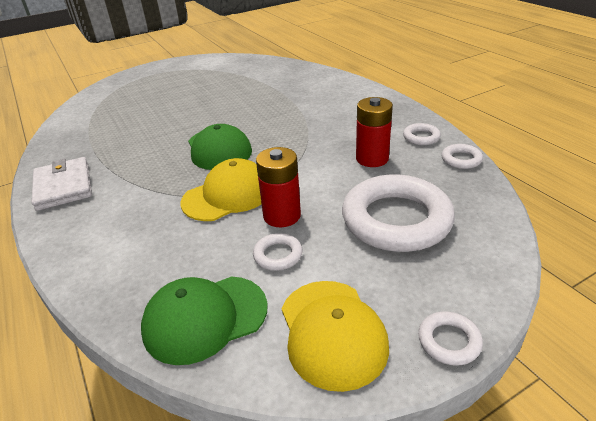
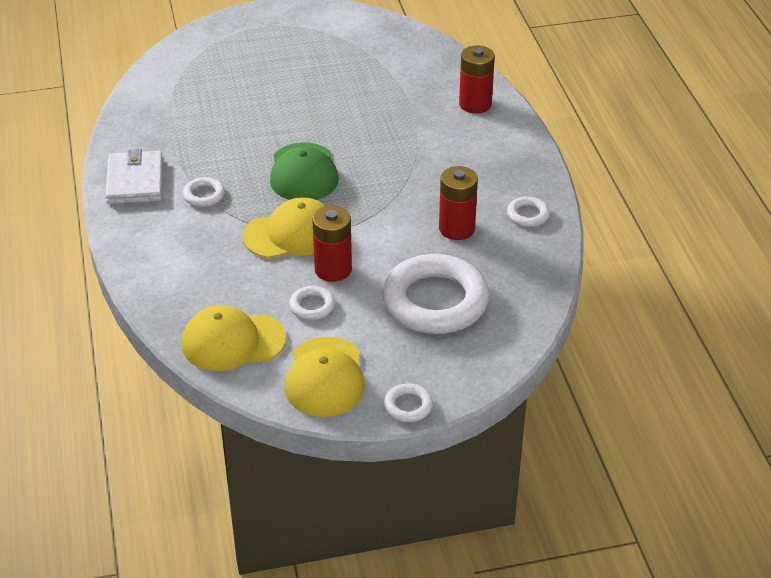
camera: 15 degrees right, 5 degrees up
(205, 318) = (233, 342): green cap -> yellow cap
(329, 84) = (475, 104): none -> red battery
(461, 159) = (547, 254): white ring -> white ring (204, 195)

